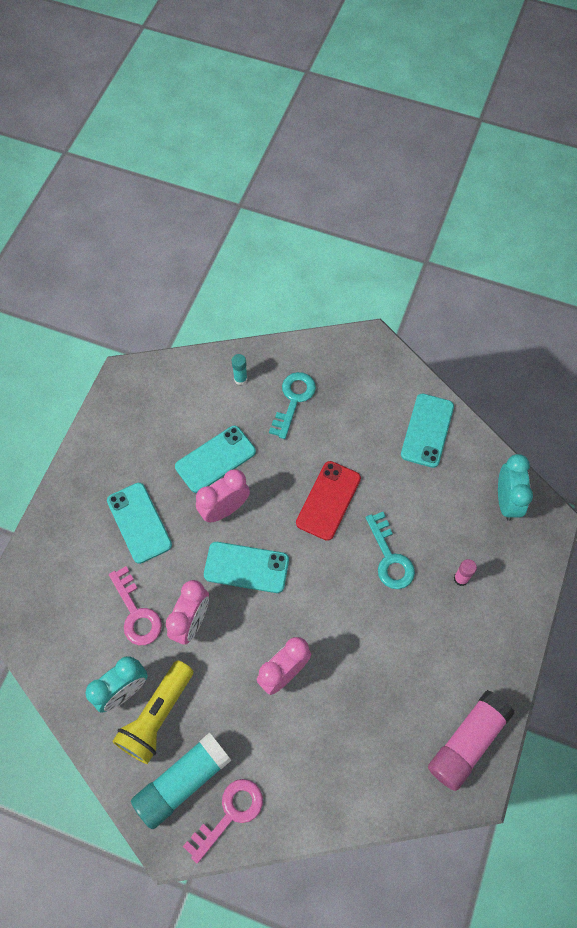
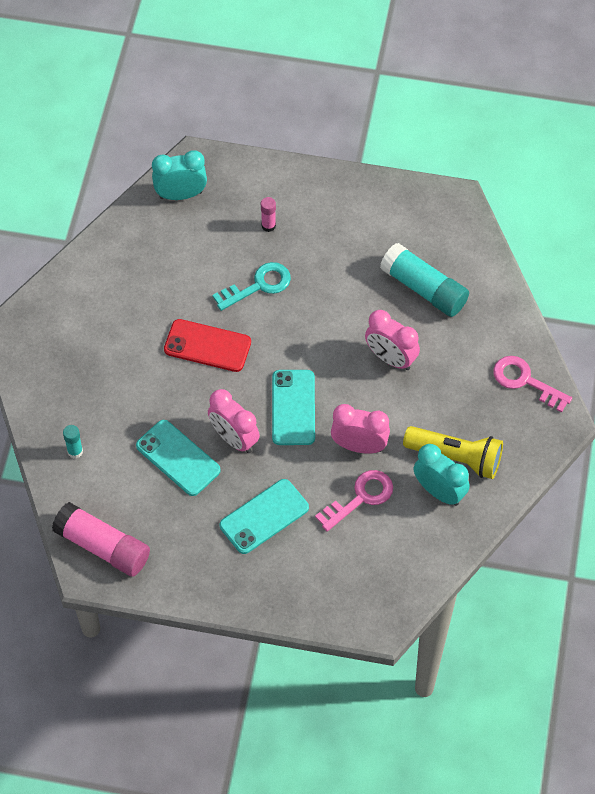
camera: 100 degrees left, 5 degrees down
(182, 782) = (508, 424): turquoise glue stick -> turquoise glue stick (424, 289)
(293, 400) = (94, 395): turquoise key -> none
(427, 430) = (113, 267): turquoise phone -> none
(467, 742) = (418, 209): pink glue stick -> pink glue stick (103, 547)

